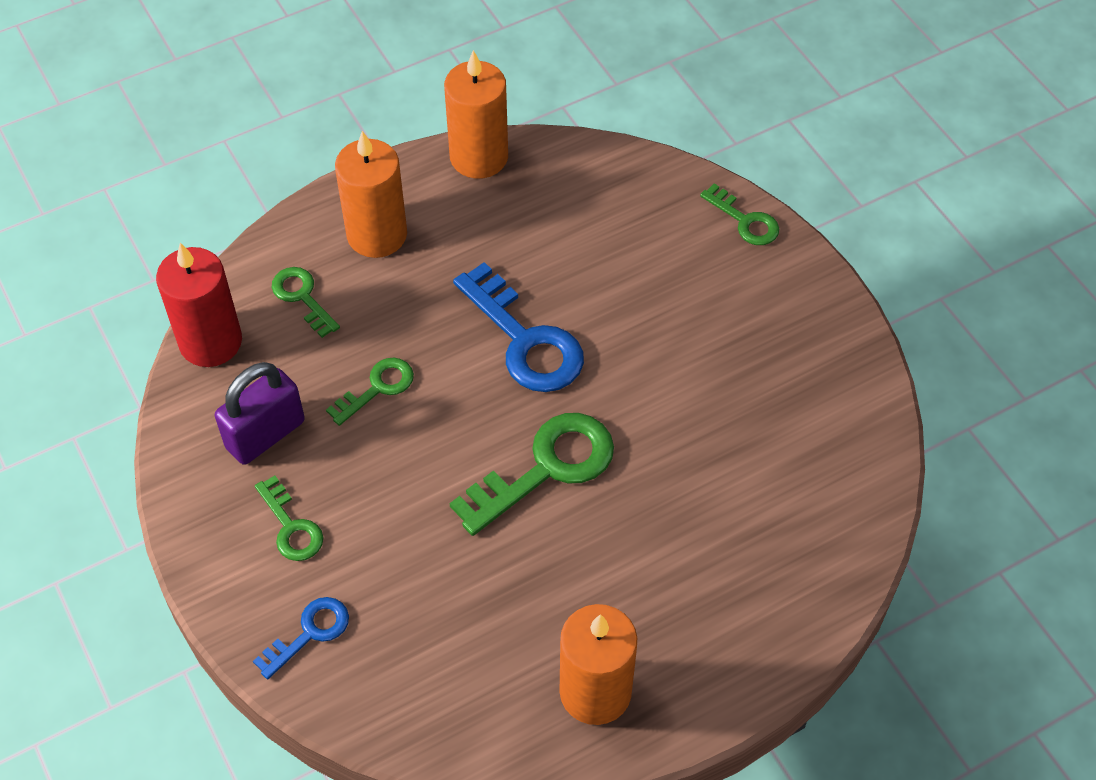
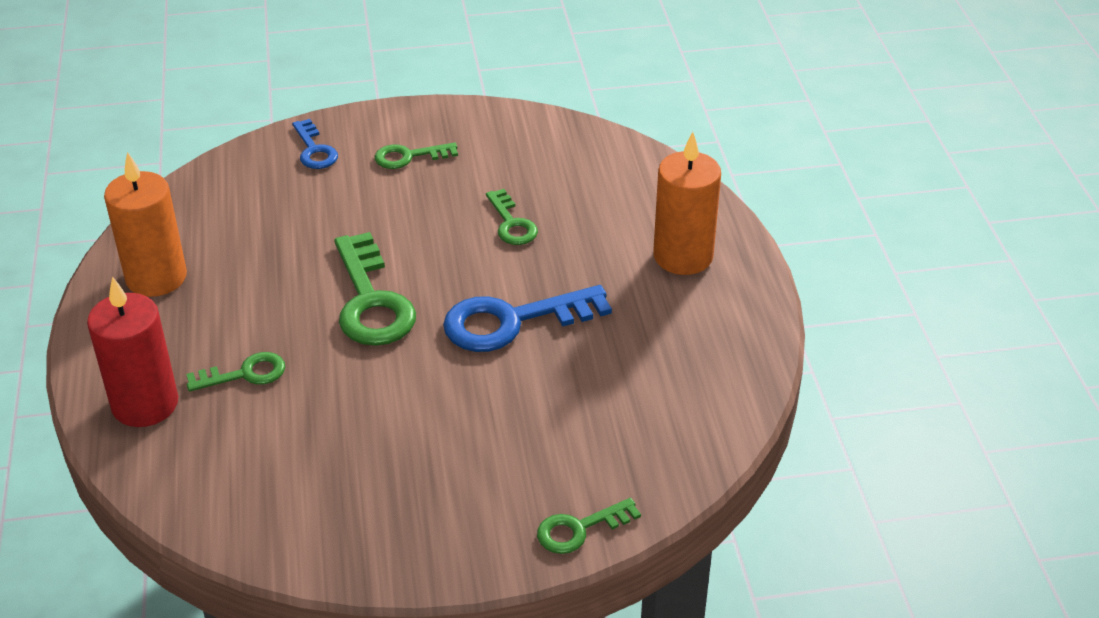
camera: 110 degrees right, 15 degrees down
(210, 342) = (609, 146): red candle -> red candle (145, 404)
(265, 434) = (501, 158): purple padlock -> none
(302, 297) = (631, 200): green key -> green key (245, 374)
(479, 157) = (755, 344): orange candle -> none

